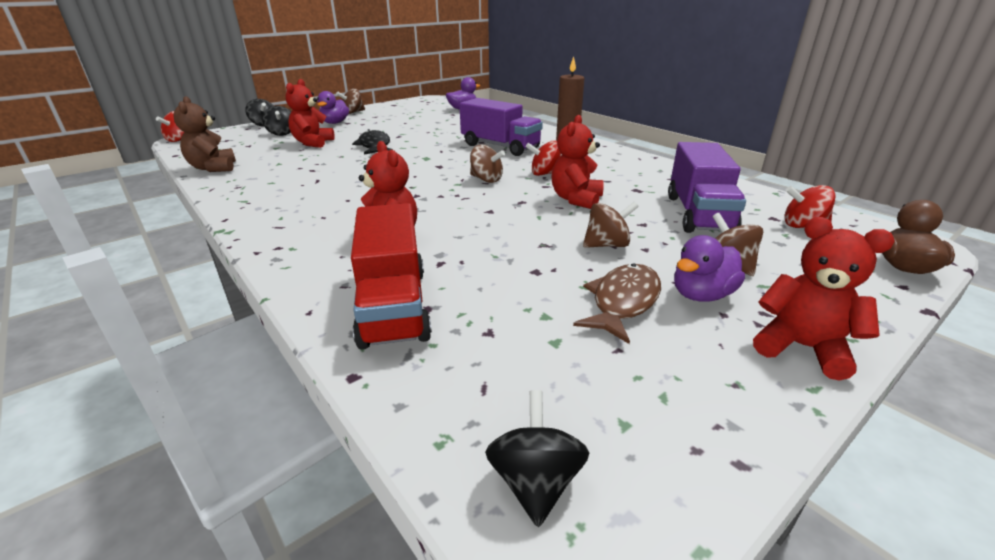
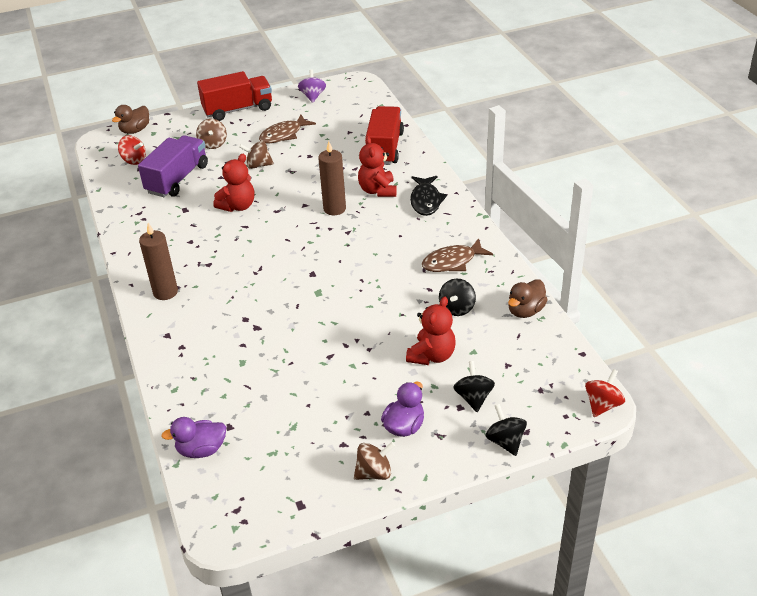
camera: 160 degrees left, 10 degrees up
(213, 168) = (525, 311): brown teddy bear -> brown duck
(282, 187) = (452, 262): none -> brown fish
(374, 146) = (363, 331): black fish -> black fish (426, 201)
(445, 212) = (334, 209): none -> brown candle
(486, 179) = (284, 243): brown spinning top -> none
(500, 146) = (233, 302): purple truck -> none
(535, 481) = (358, 94): black spinning top -> black spinning top (457, 308)
(545, 174) = (231, 243): red spinning top -> none
(670, 436) = (313, 96): none -> purple spinning top
(701, 295) = (246, 132): purple duck -> none
(801, 347) = (238, 109): red teddy bear -> red truck

